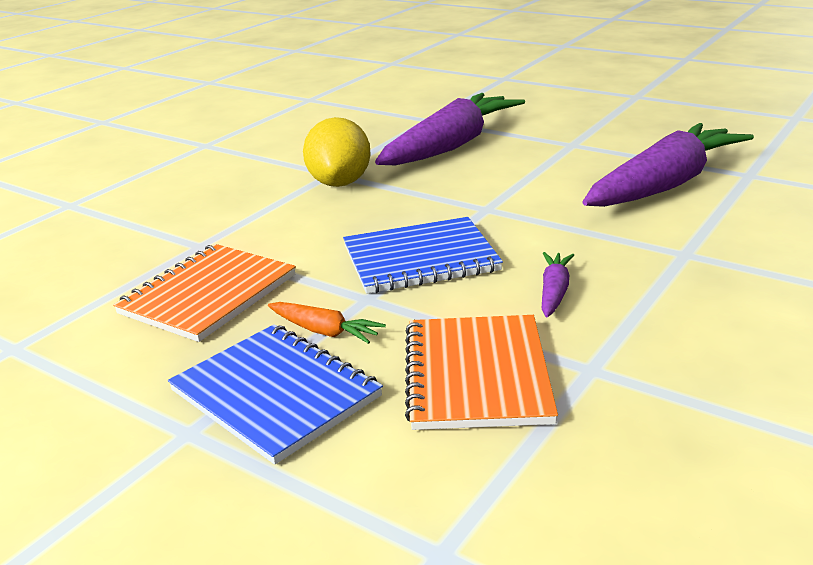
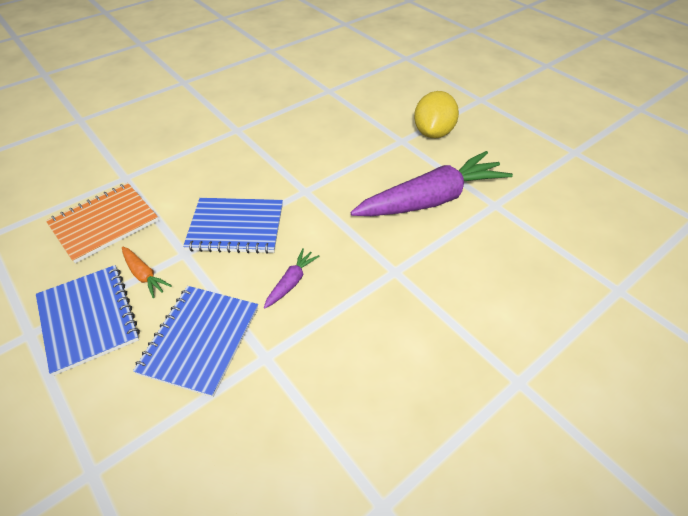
camera: 15 degrees right, 20 degrees up
(340, 183) = (236, 141): yellow lemon -> yellow lemon (433, 133)
(451, 146) = (325, 122): purple carrot -> none
(476, 374) = (200, 340): orange notebook -> blue notebook

